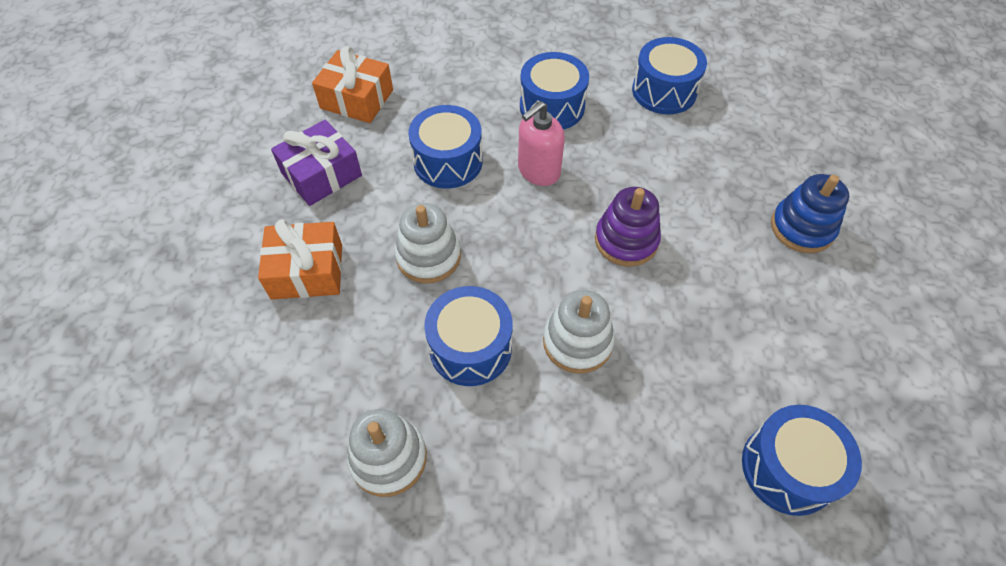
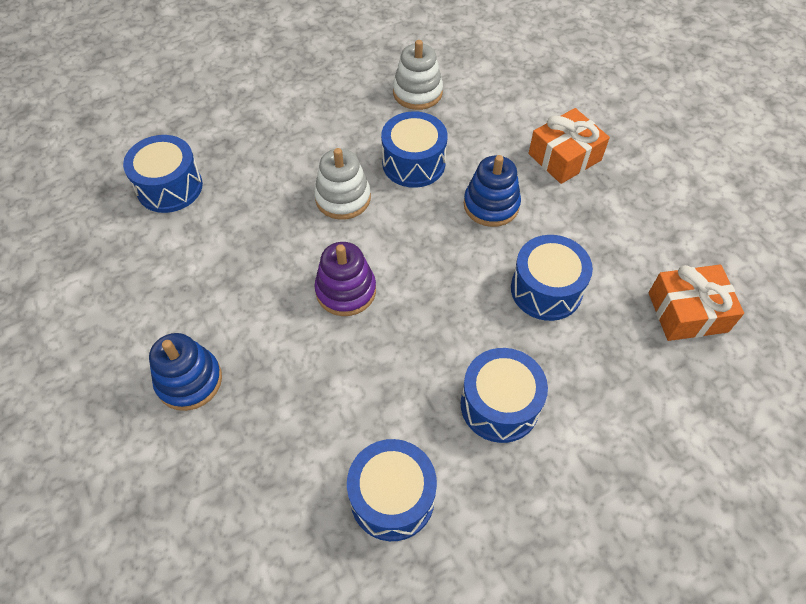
camera: 150 degrees right, 0 degrees up
(321, 174) = (634, 227): purple gift -> none
(428, 256) = (491, 205): white stacking toy -> blue stacking toy
(538, 171) = (461, 320): pink soap dispenser -> none

